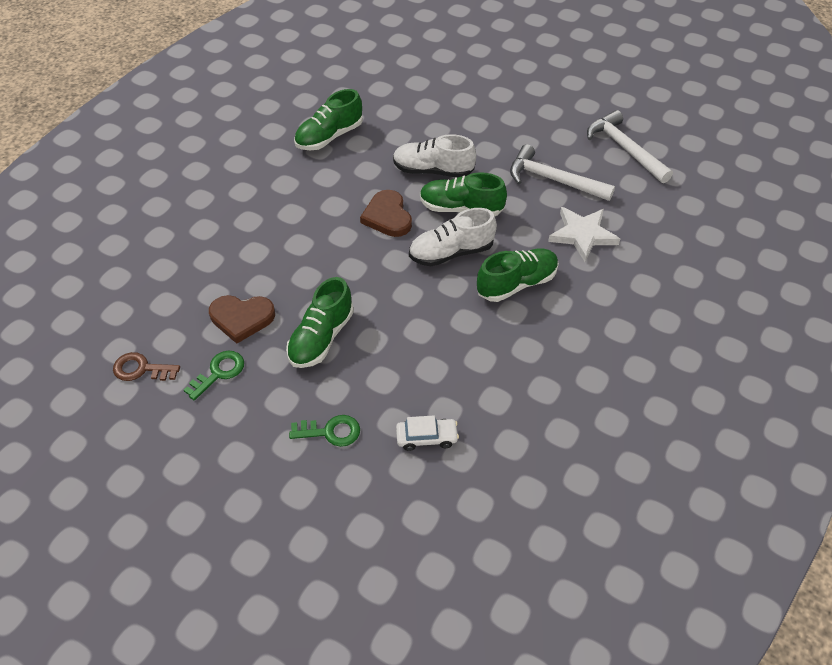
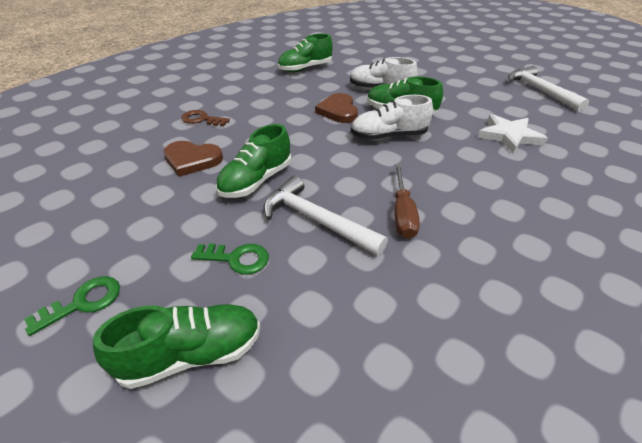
camera: 10 degrees right, 10 degrees down
(141, 369) = (85, 185): brown key -> brown key (201, 119)
(219, 372) = (151, 195): green key -> green key (83, 302)
(426, 437) = (340, 279): white car -> none
(475, 358) = (402, 213): none -> brown screwdriver
(516, 284) = (447, 162): green shoe -> green shoe (192, 354)
(553, 179) = (480, 102): white hammer -> white hammer (316, 220)

